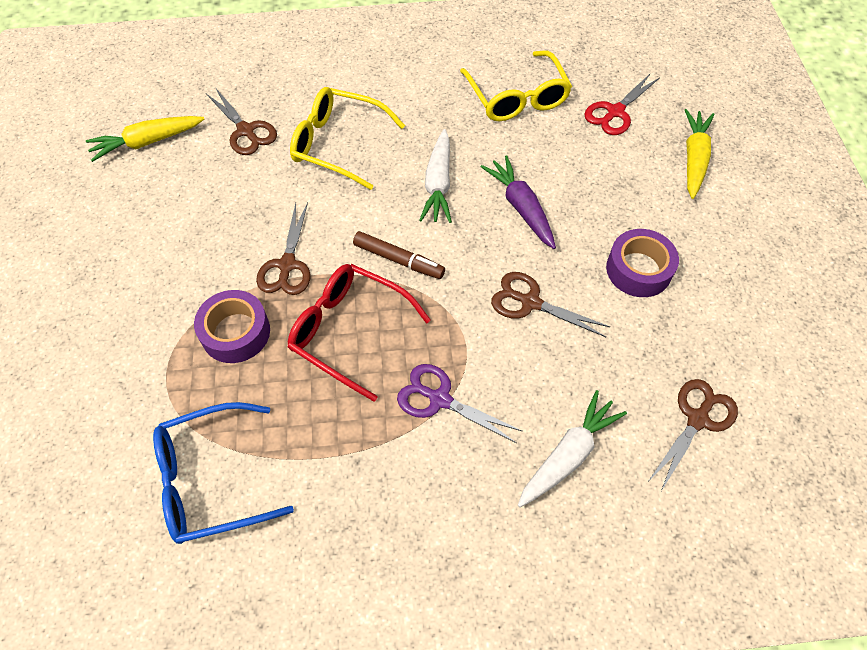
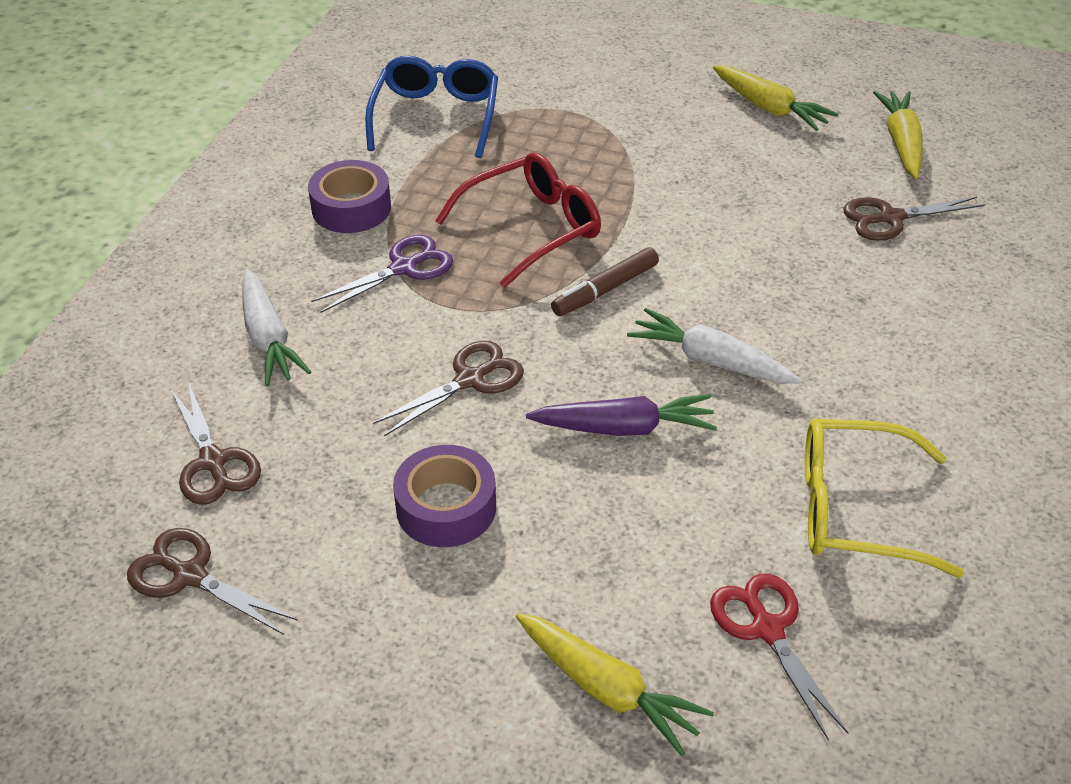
camera: 115 degrees right, 15 degrees down
(120, 229) = (769, 108): none -> yellow carrot
(236, 332) = (583, 156): purple tape -> purple tape (351, 208)
(287, 265) = (650, 206): brown scissors -> brown scissors (190, 575)
(338, 144) = (831, 289): yellow glasses -> none

